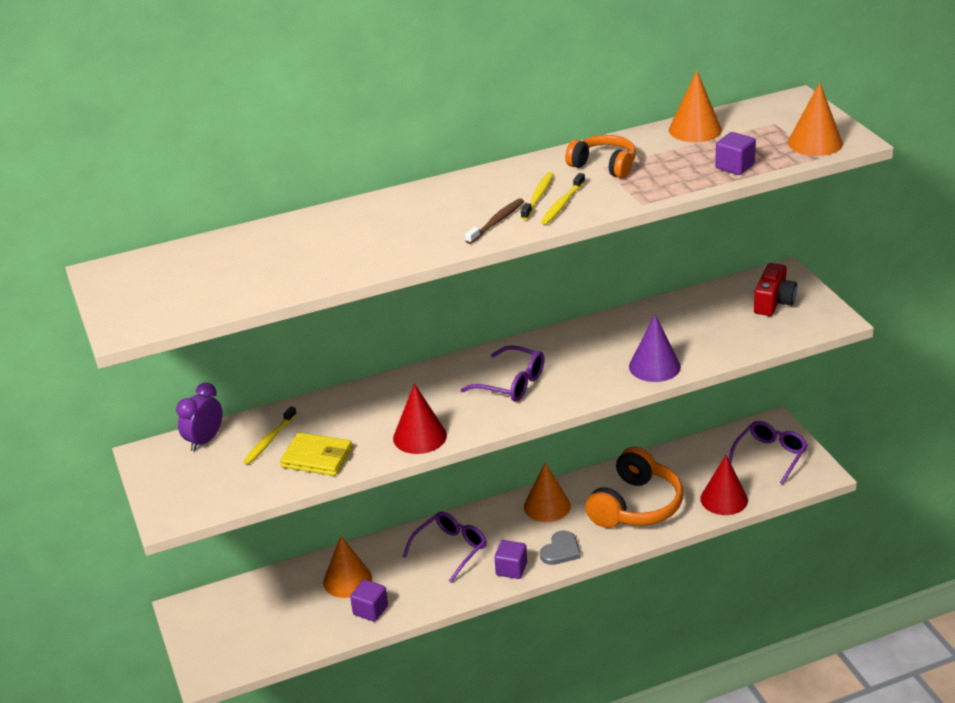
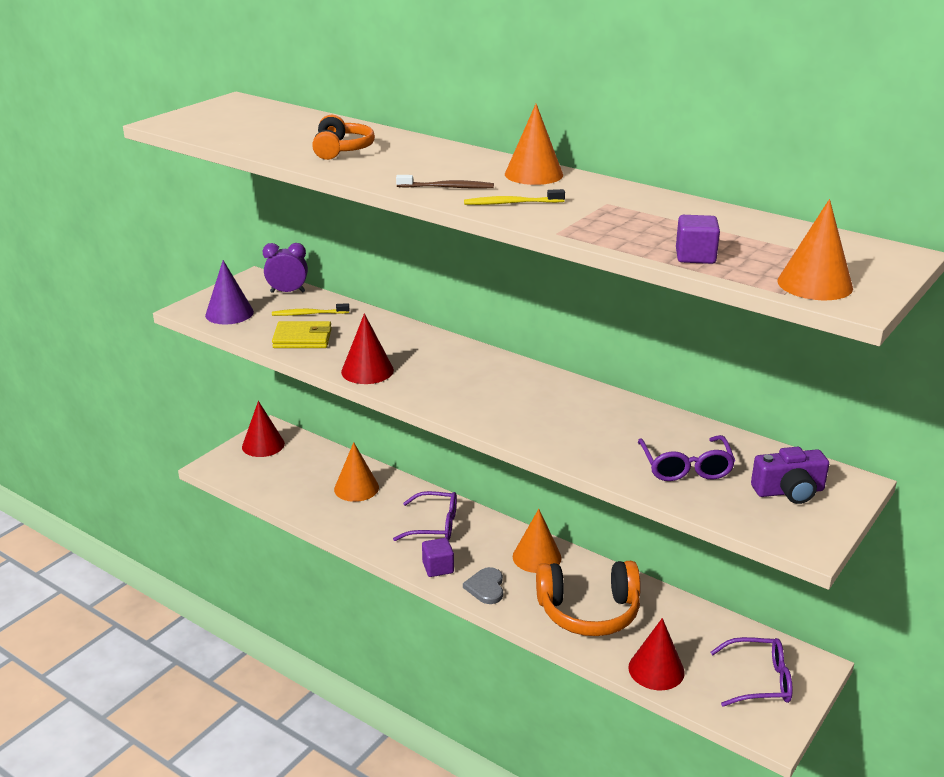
camera: 55 degrees right, 5 degrees down
(206, 623) = (263, 445): none -> red cone
(317, 458) = (302, 338): yellow wallet -> yellow wallet turned 75 degrees counterclockwise
(370, 610) = (331, 513): purple cube -> none
(512, 383) = (483, 388): purple glasses -> purple glasses (686, 468)
(538, 196) = (513, 192): yellow toothbrush -> none
(561, 550) = (486, 587): grey heart -> grey heart turned 90 degrees clockwise
(604, 166) = (609, 203): orange headphones -> orange headphones (341, 150)
(654, 366) = (588, 452): purple cone -> purple cone (229, 313)
(695, 130) = (745, 223): orange cone -> orange cone (533, 174)
(773, 302) = (789, 491): red camera -> purple camera

